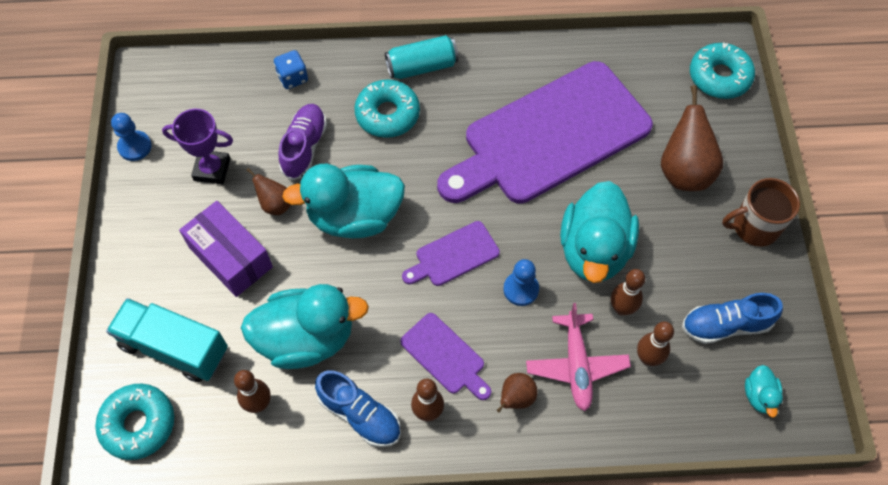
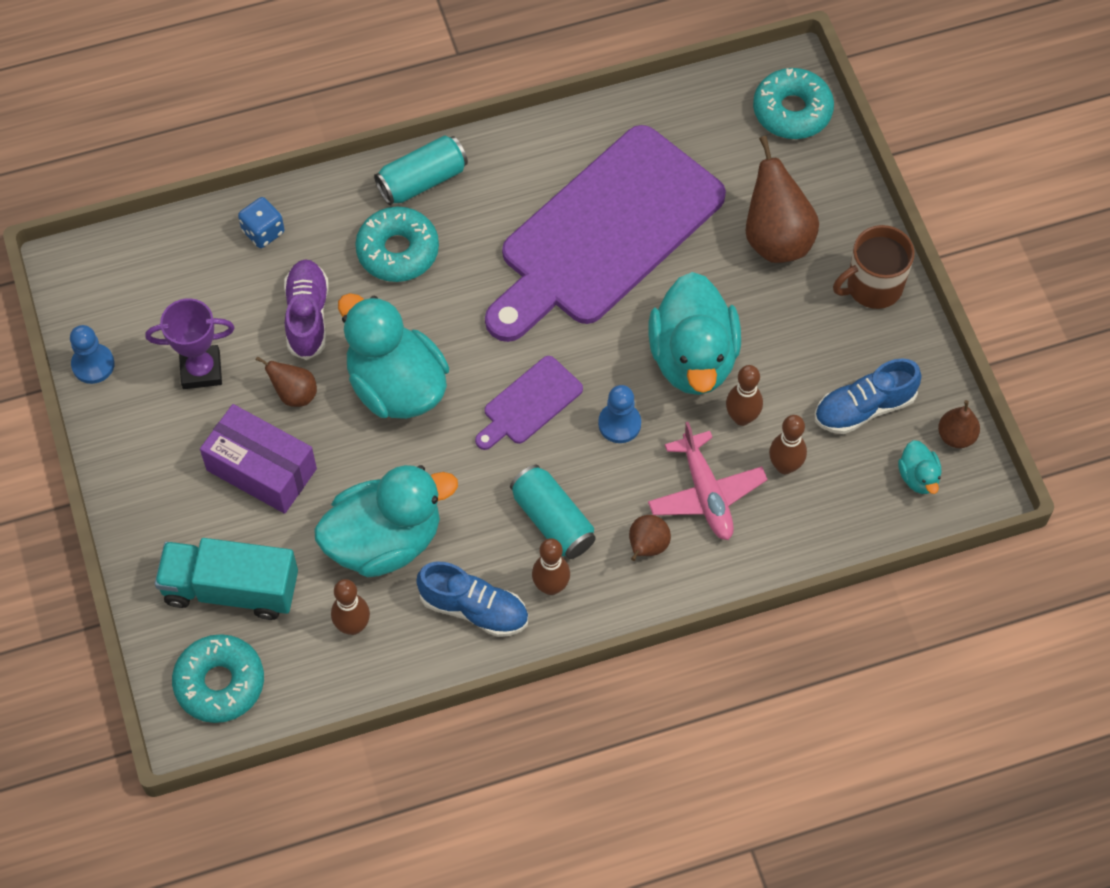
camera: 15 degrees left, 0 degrees up
(354, 217) = (396, 386): turquoise duck -> turquoise duck turned 75 degrees clockwise
(445, 356) = (553, 520): purple cutting board -> turquoise can
(799, 368) = (956, 436): none -> brown pear

